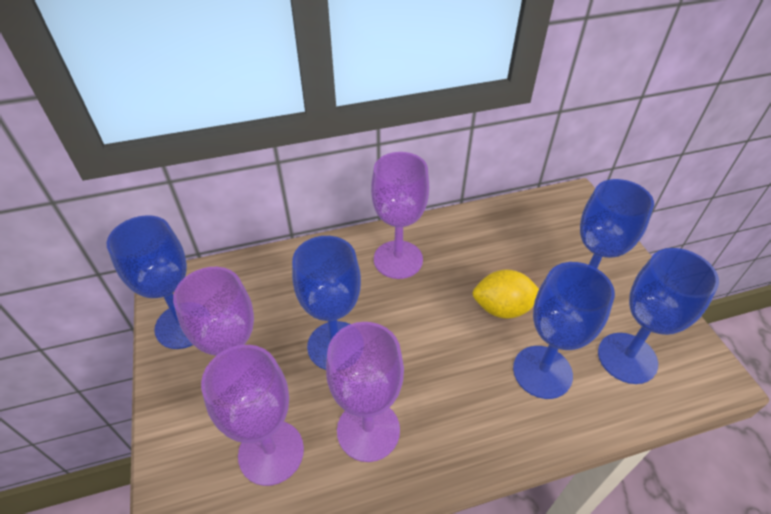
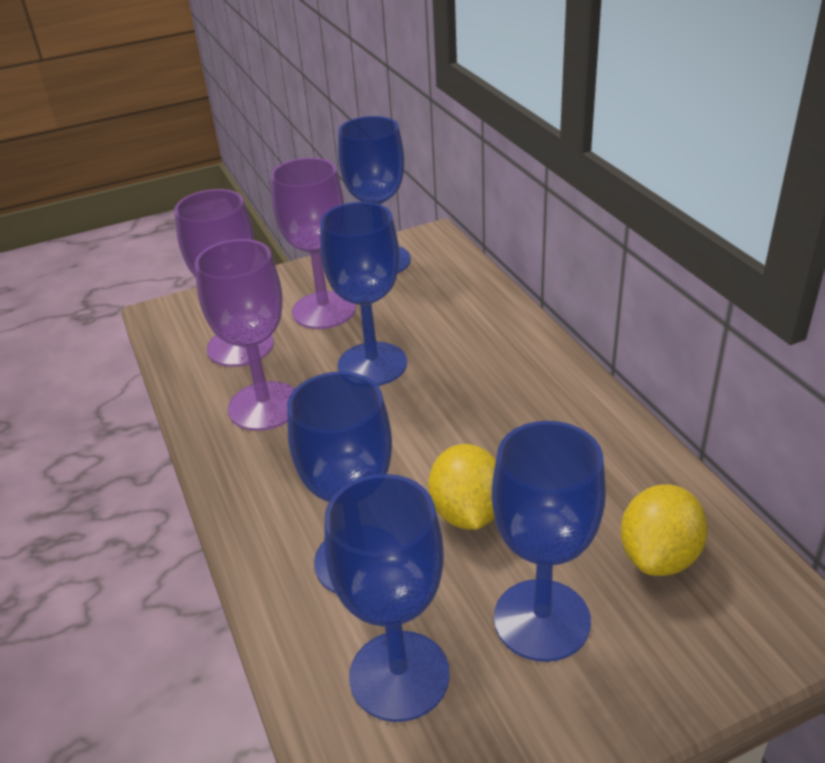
camera: 85 degrees right, 10 degrees down
(398, 259) = (529, 395): purple goblet -> none
(538, 233) = (659, 556): none -> yellow lemon

